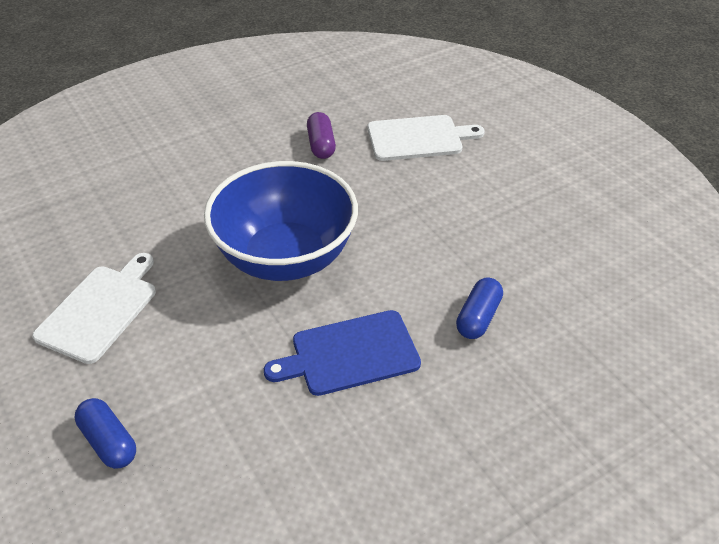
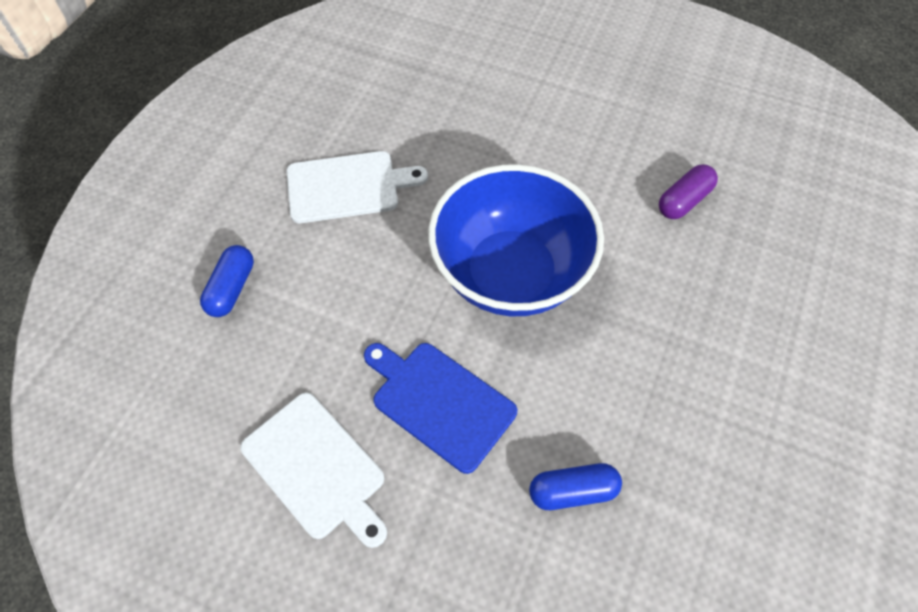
camera: 55 degrees right, 15 degrees up
(418, 138) = (783, 277): white cutting board -> white cutting board (317, 468)

